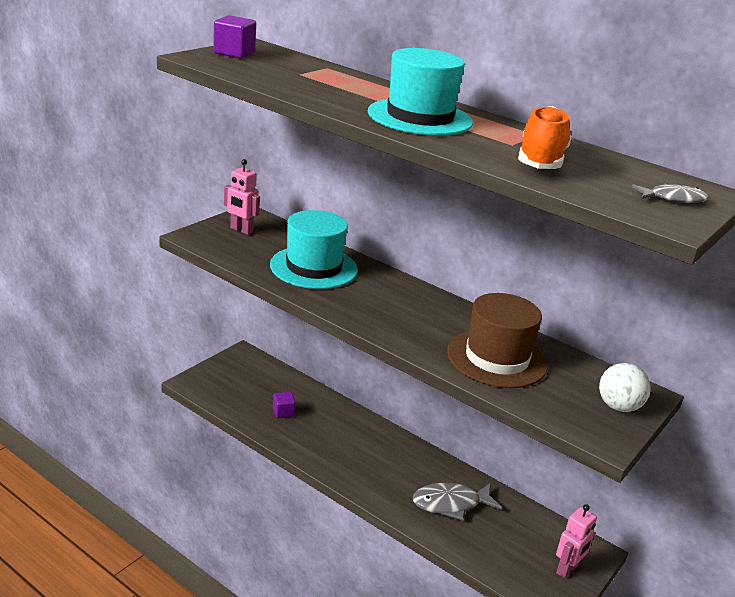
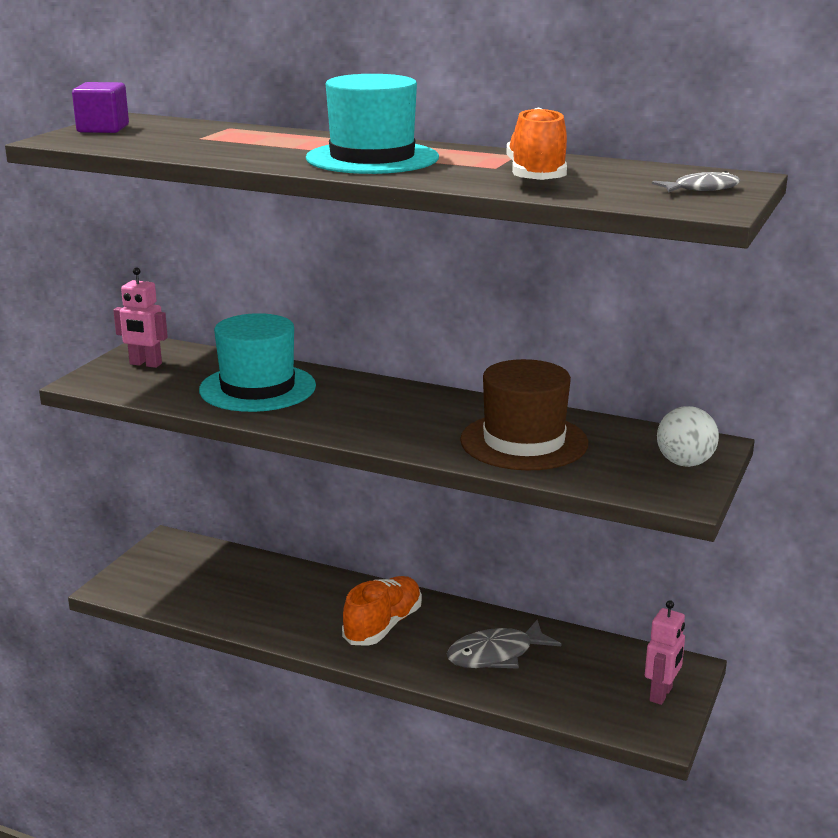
camera: 10 degrees left, 5 degrees down
(283, 412) = (245, 597): purple cube -> none
(374, 459) = (383, 626): none -> orange shoe

